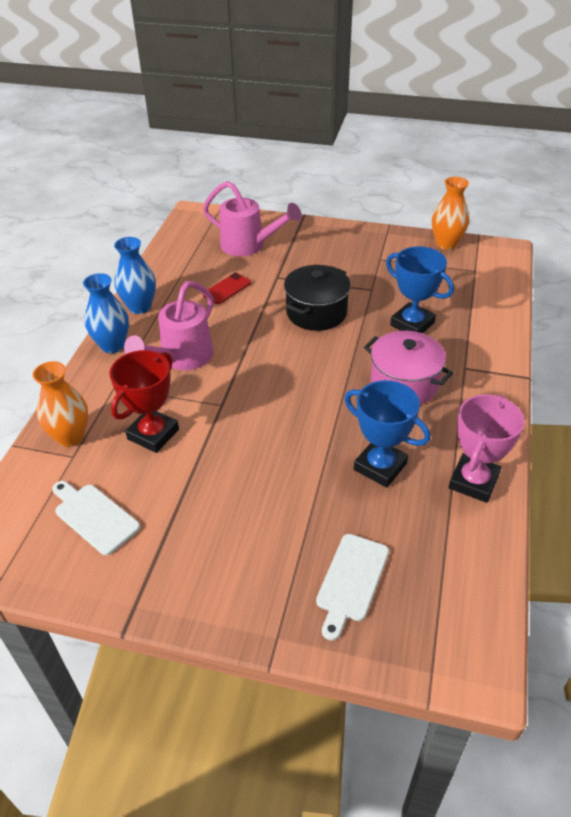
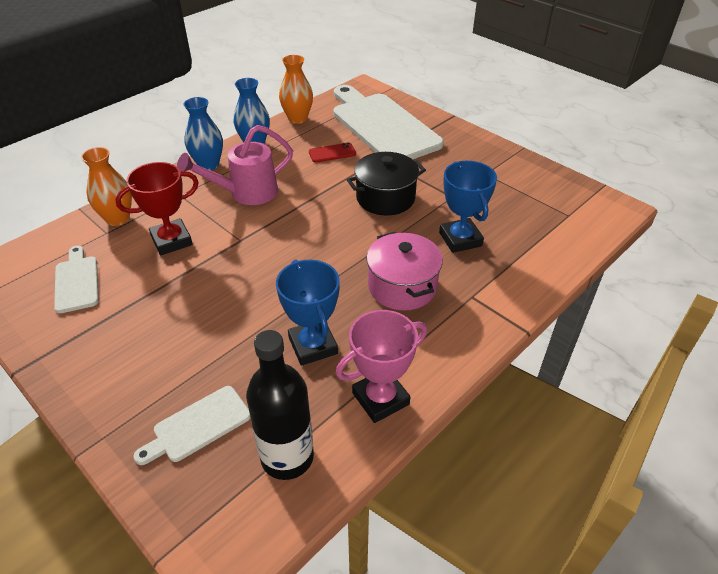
camera: 30 degrees right, 0 degrees up
(249, 246) = (382, 126): pink watering can -> white cutting board
(446, 244) = (562, 182): orange vase -> orange vase (297, 118)
(448, 564) = (287, 457): none -> black bottle

